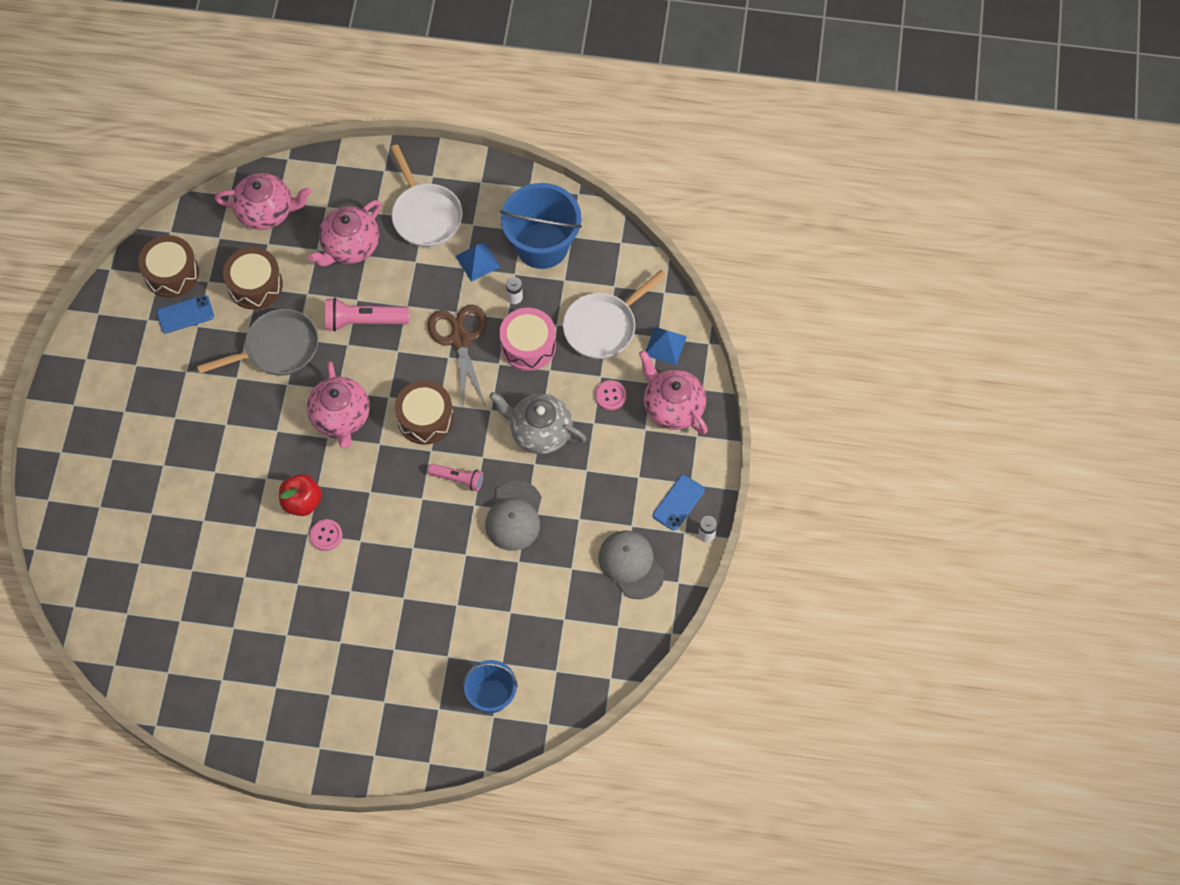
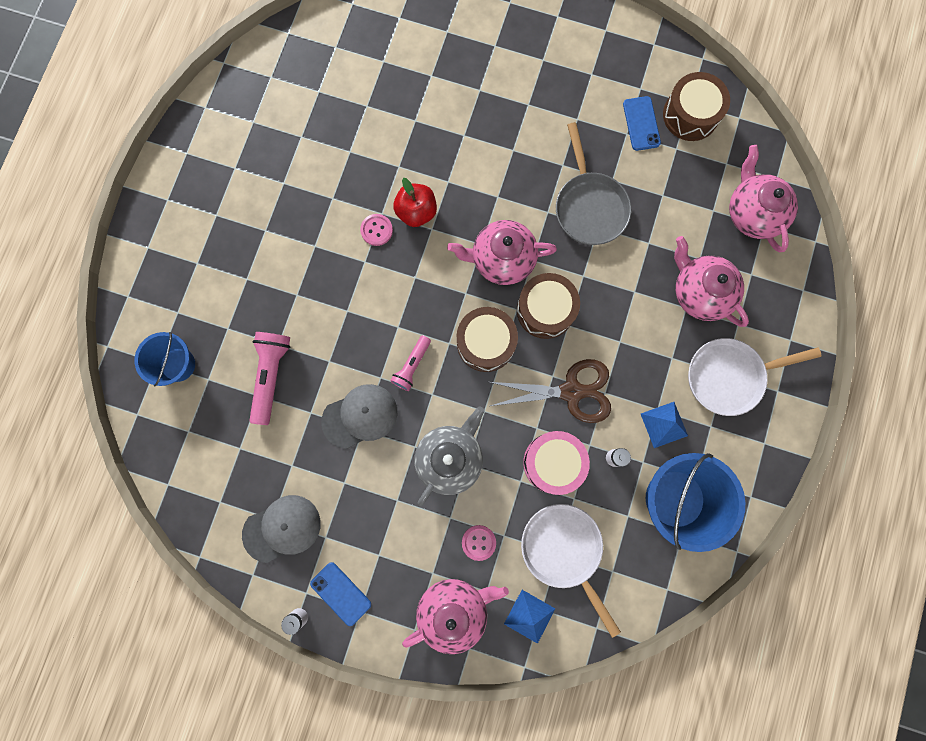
camera: 100 degrees right, 15 degrees up
(255, 285) = (666, 193): brown drum -> brown drum (545, 310)
(266, 211) = (752, 213): pink teapot -> pink teapot turned 150 degrees clockwise
(364, 321) = (608, 295): pink flashlight -> pink flashlight (271, 376)
(514, 516) = (360, 416): grey cap -> grey cap turned 135 degrees clockwise

